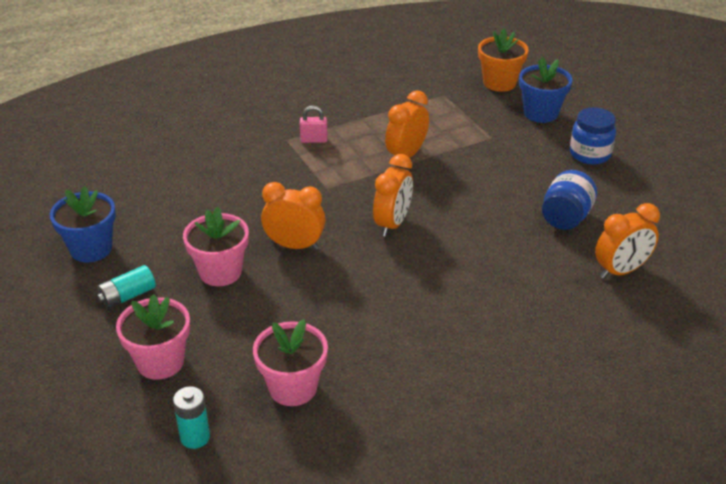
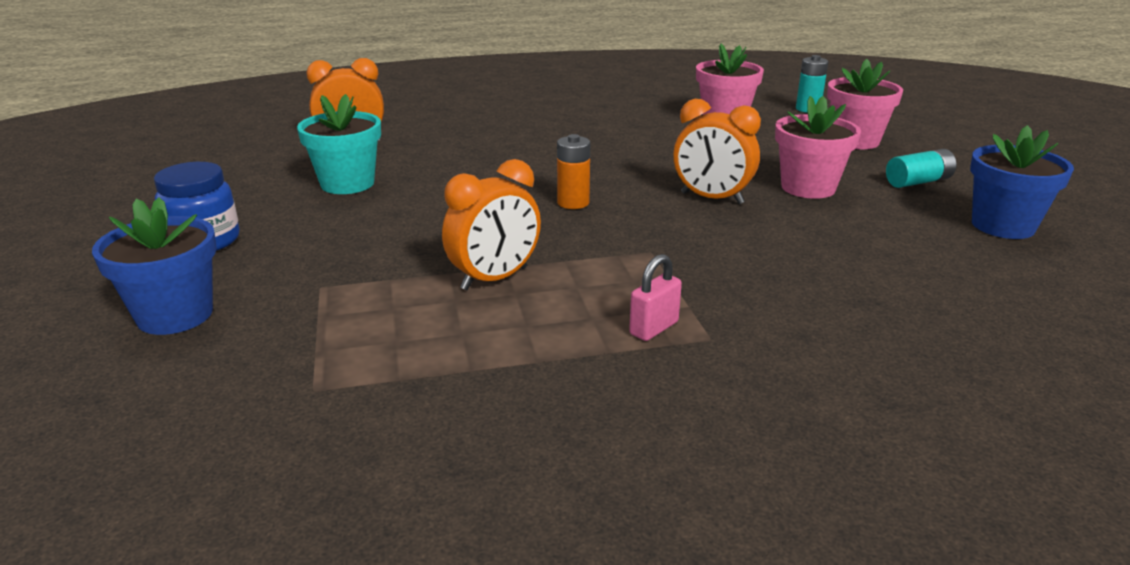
camera: 165 degrees left, 10 degrees down
(314, 140) = (654, 328): pink padlock -> pink padlock turned 60 degrees counterclockwise
(392, 224) = (573, 203): orange clock -> orange battery
(499, 83) = (153, 400): orange flower pot -> none
(566, 218) = (347, 183): blue jar -> turquoise flower pot

